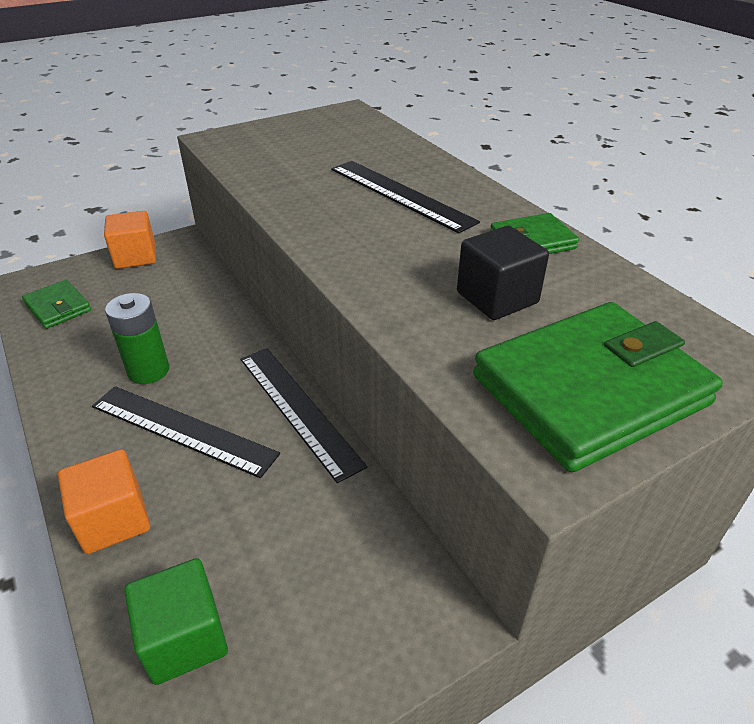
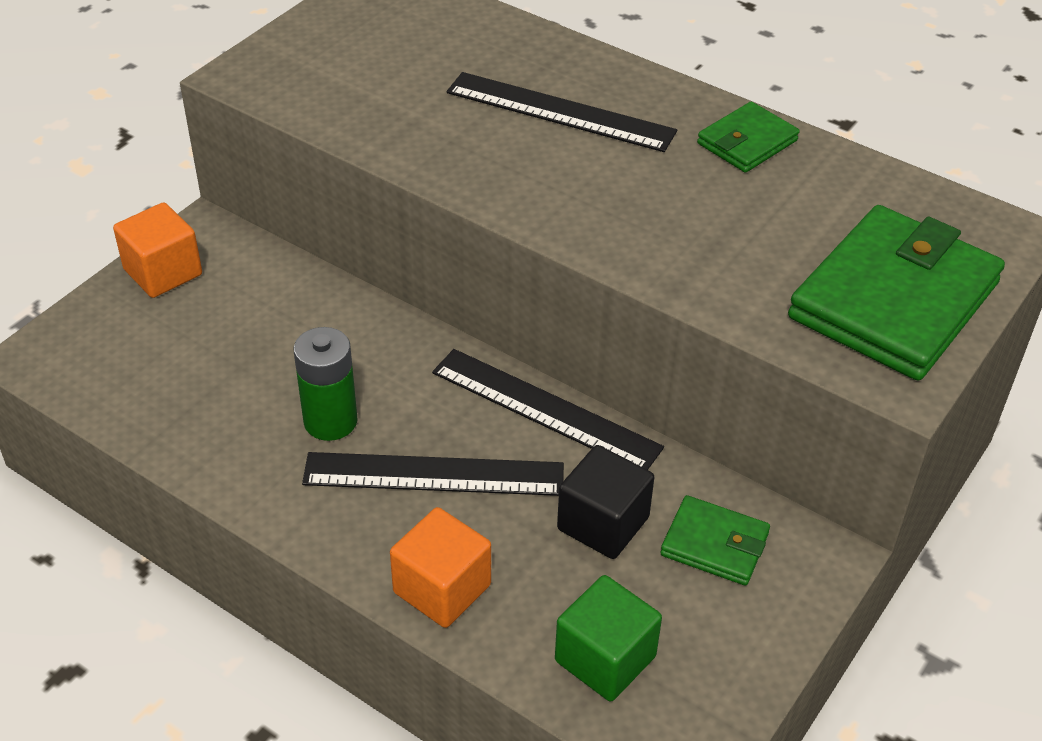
camera: 25 degrees left, 5 degrees up
(58, 307) = (126, 376): green wallet -> green wallet (714, 544)
(497, 298) = (755, 225): black cube -> black cube (603, 523)

